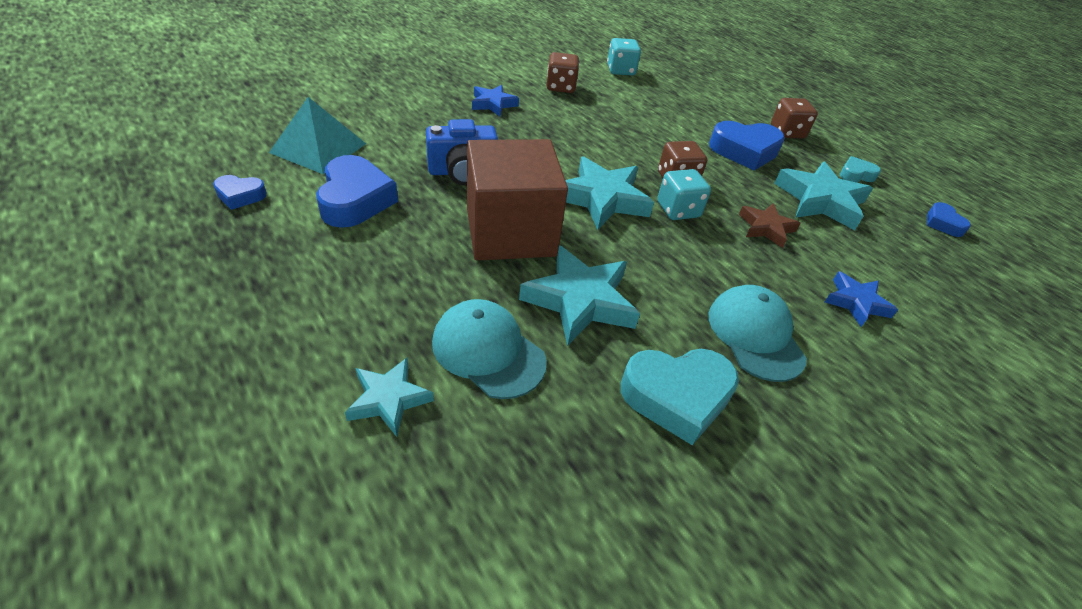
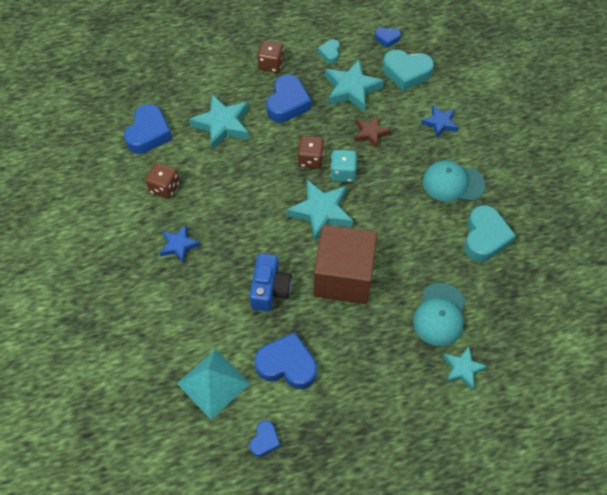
camera: 65 degrees left, 15 degrees up
(488, 351) = (439, 315): turquoise cap -> turquoise cap turned 45 degrees counterclockwise
(580, 300) = (411, 257): turquoise star -> turquoise star (222, 125)
(620, 70) = (149, 133): turquoise dice -> blue heart
(907, 251) = (406, 73): none -> turquoise heart

